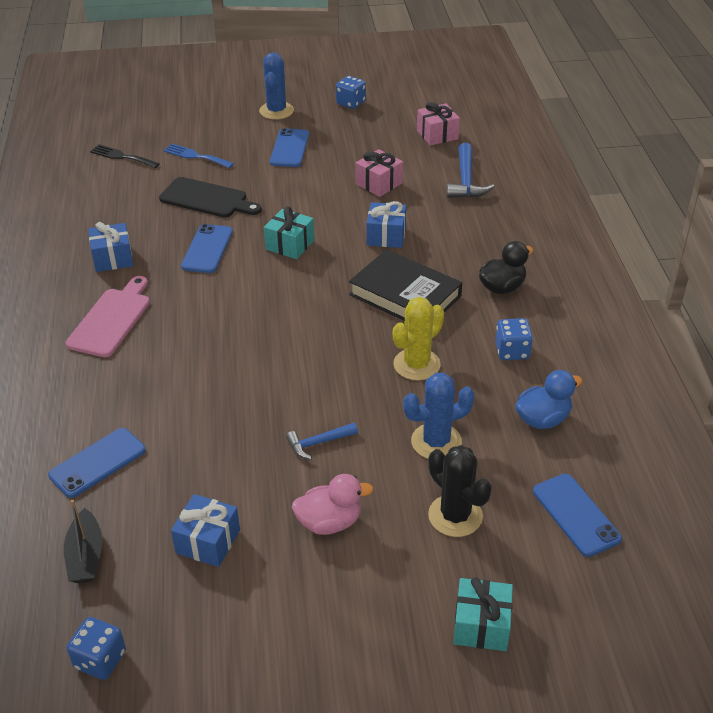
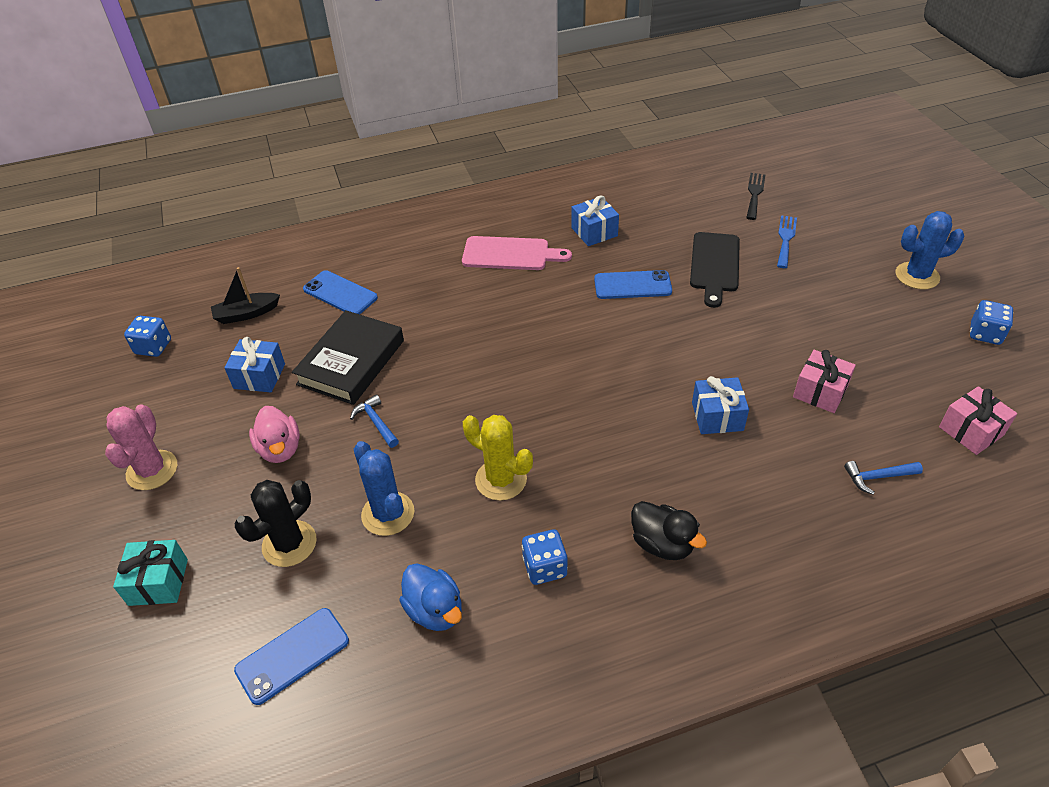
camera: 80 degrees right, 5 degrees up
(289, 148) = (845, 303): blue phone -> none
(290, 245) = (665, 341): turquoise gift -> none
(324, 643) = (152, 470): none -> pink cactus
(405, 295) = (614, 451): black book -> black book (351, 362)
(466, 181) = (878, 477): blue hammer -> blue hammer, size x0.61

